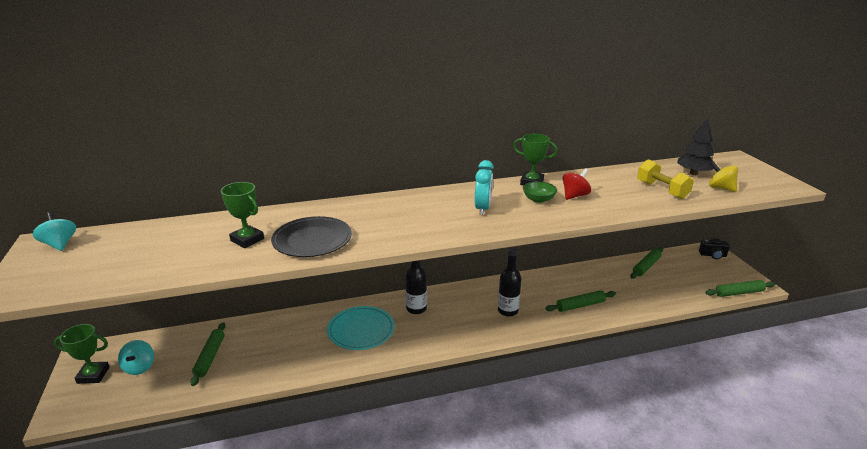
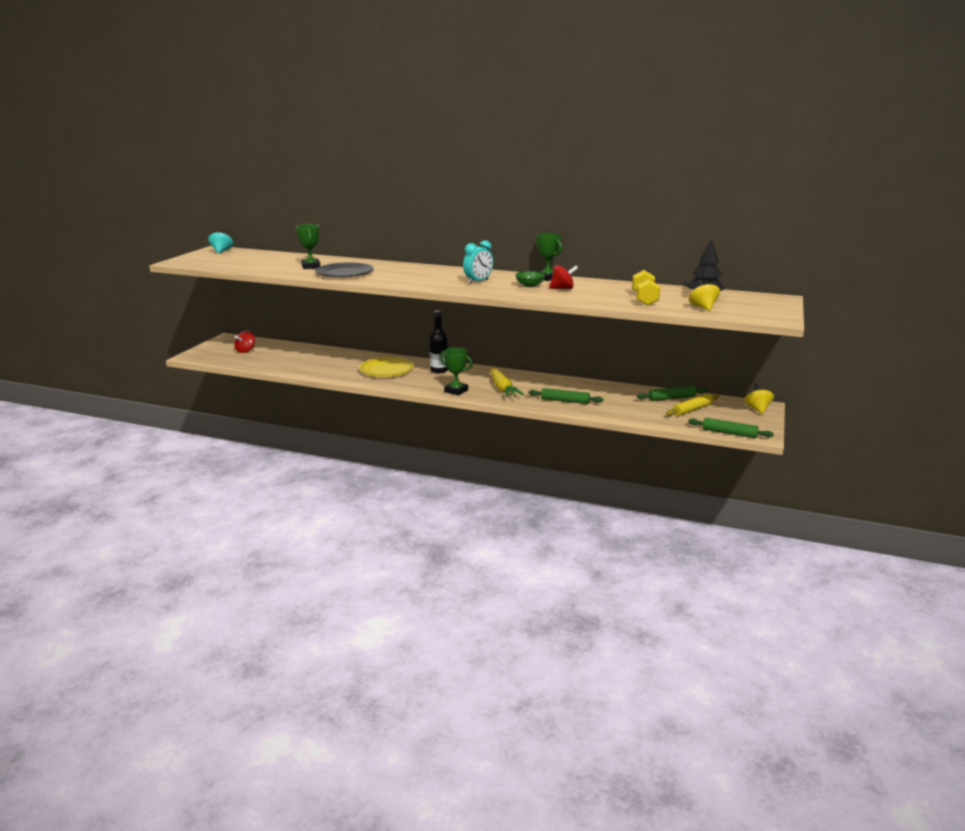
camera: 35 degrees right, 5 degrees down
(93, 375) = (221, 347): green trophy -> green trophy (456, 391)
(139, 367) = (246, 351): turquoise spinning top -> red spinning top
(210, 357) = (285, 357): green rolling pin -> none
(361, 330) = (386, 370): turquoise plate -> yellow plate
(508, 311) = (502, 388): black bottle -> yellow carrot
(678, 274) = (692, 409): none -> yellow rolling pin
(713, 255) = (757, 409): black camera -> yellow spinning top

